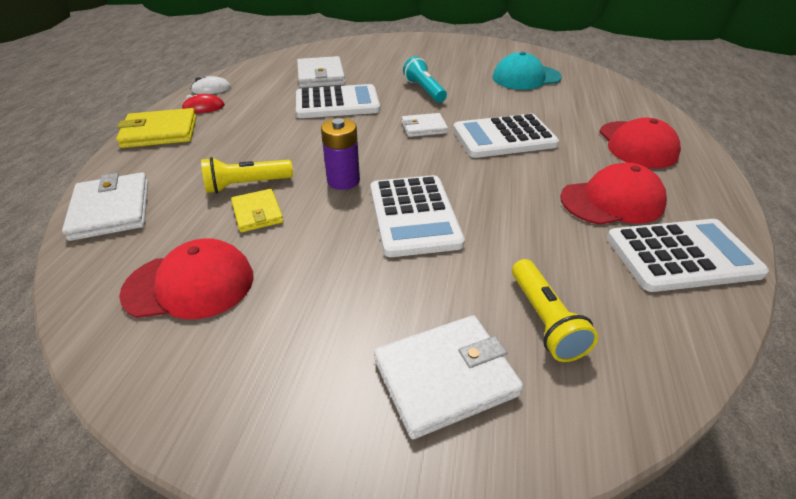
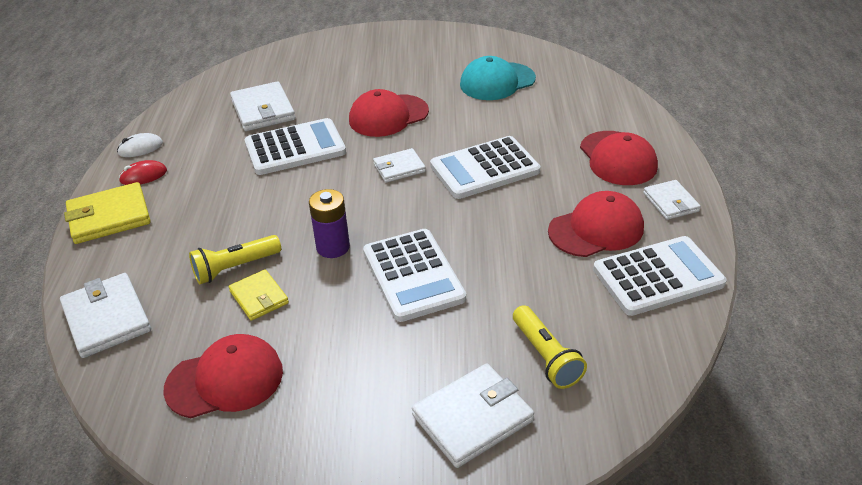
camera: 10 degrees left, 0 degrees up
(424, 90) = (388, 116): turquoise flashlight -> red cap
(694, 188) = (670, 202): none -> white wallet

